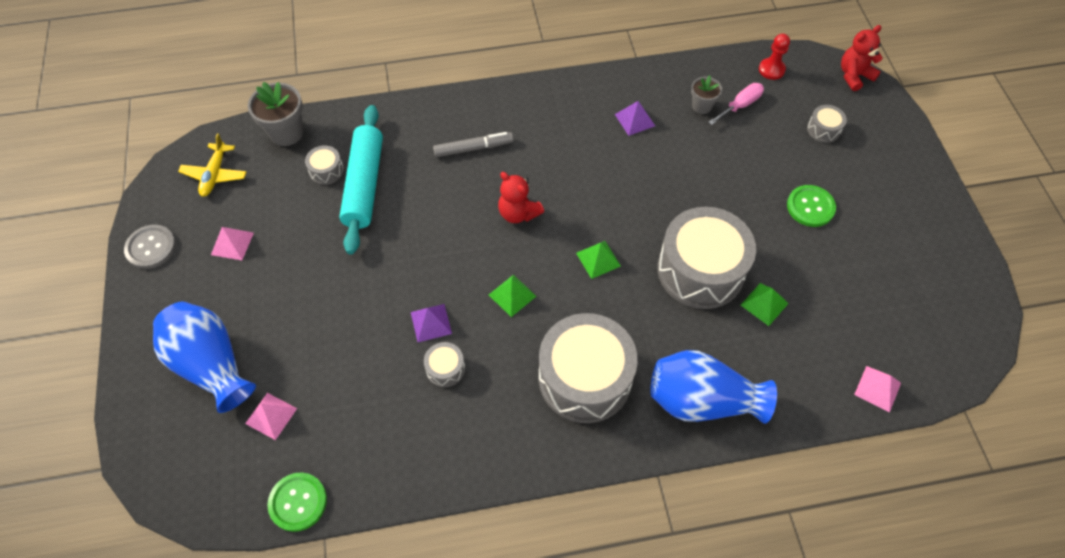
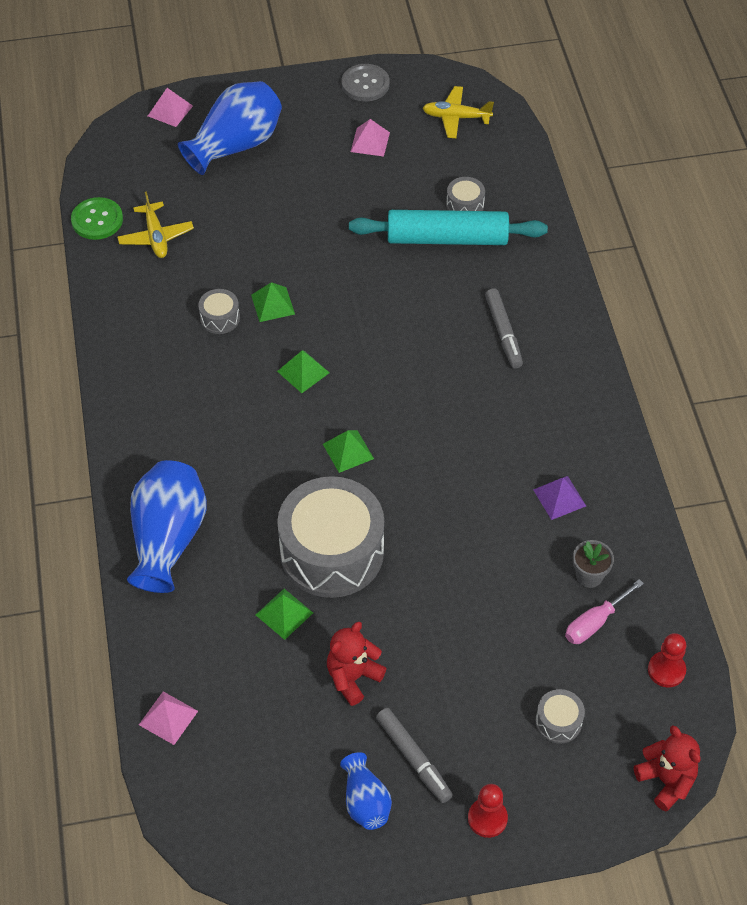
camera: 90 degrees right, 5 degrees down
(271, 416) = (181, 193): pink pyramid -> pink pyramid (170, 111)
(286, 132) = (516, 167): grey flower pot -> none
(331, 437) = (156, 237): none -> yellow plane
(431, 322) = (273, 304): purple pyramid -> green pyramid
(518, 213) = (411, 376): red teddy bear -> red teddy bear (353, 677)
(585, 378) = (201, 434): grey drum -> none
(740, 105) = (594, 622): pink screwdriver -> pink screwdriver turned 90 degrees clockwise
(810, 207) = (426, 685): green button -> none
(872, 215) = (413, 758): none -> grey marker
(907, 172) = (487, 818): none -> red pawn
(914, 246) = (365, 801): none -> blue vase

